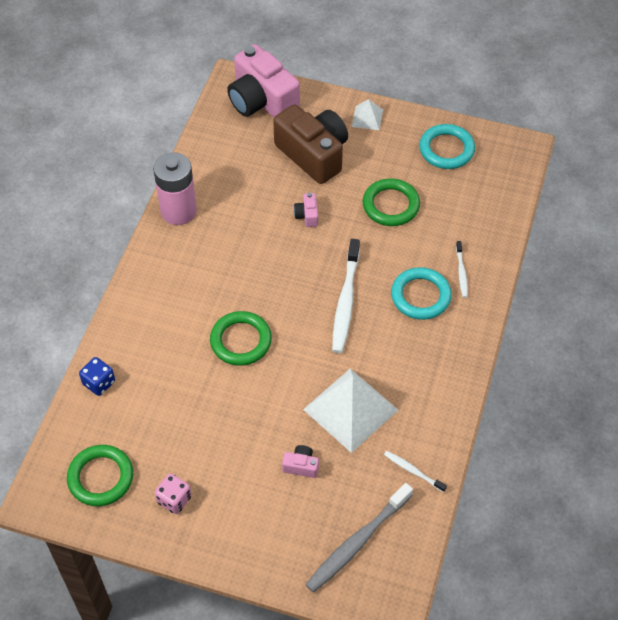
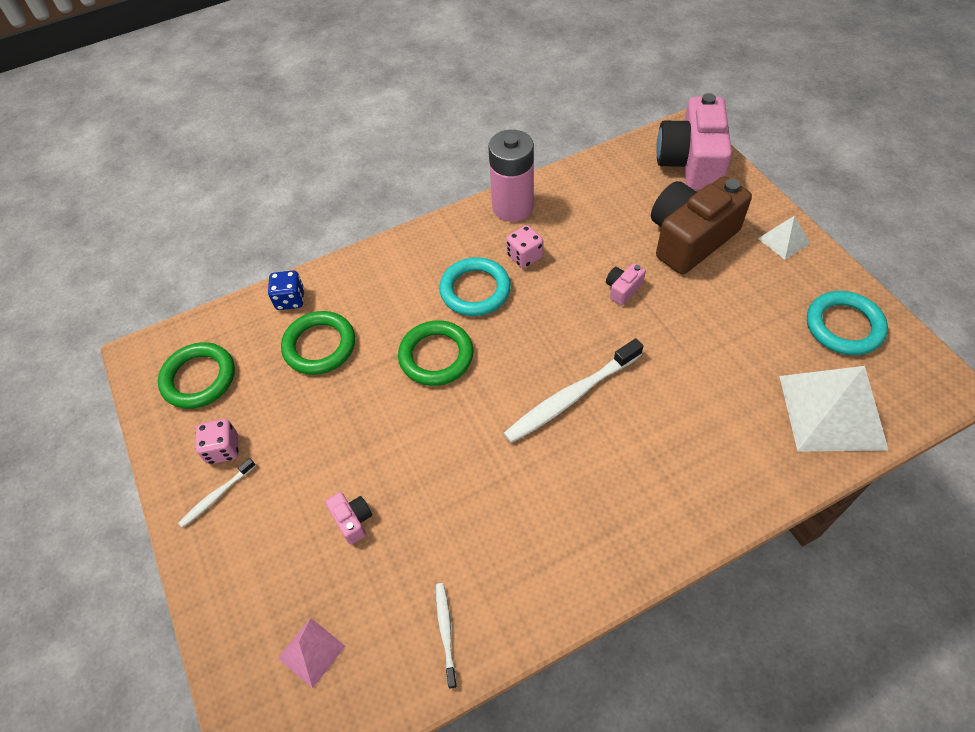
camera: 50 degrees right, 0 degrees up
(224, 238) = (525, 256): none -> pink dice
(313, 154) = (690, 239): brown camera -> brown camera turned 135 degrees counterclockwise
(350, 409) = (458, 507): white pyramid -> white pyramid (832, 411)
(357, 542) = (311, 652): grey toothbrush -> pink pyramid
(391, 205) = (720, 339): green ring -> green ring (319, 346)
(420, 296) = (654, 453): turquoise ring -> turquoise ring (475, 290)
(461, 272) = (728, 464): white toothbrush -> white toothbrush (217, 496)

